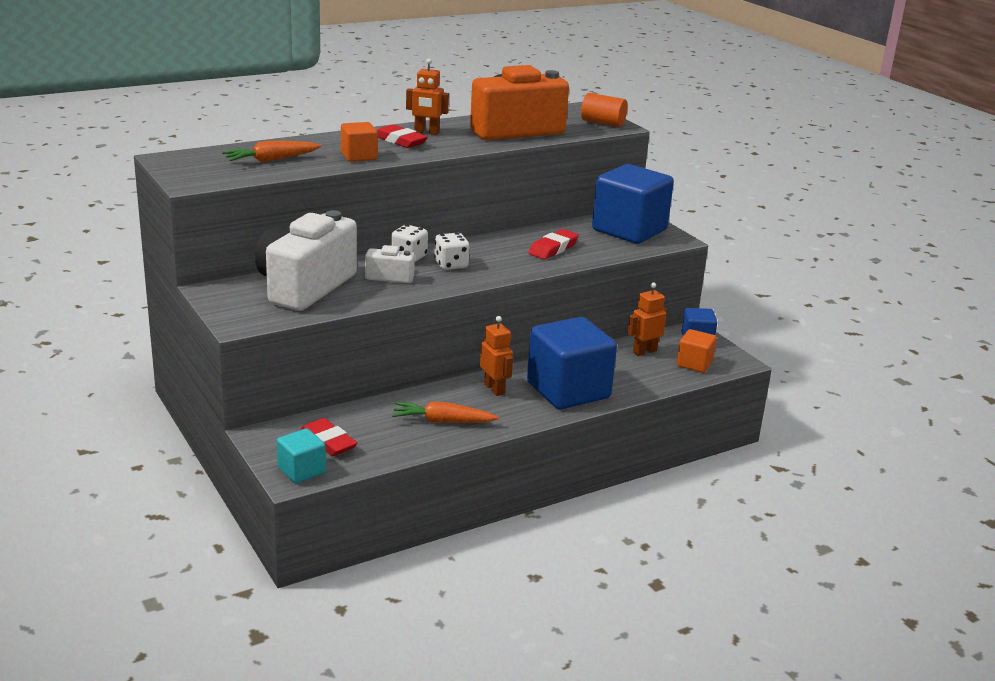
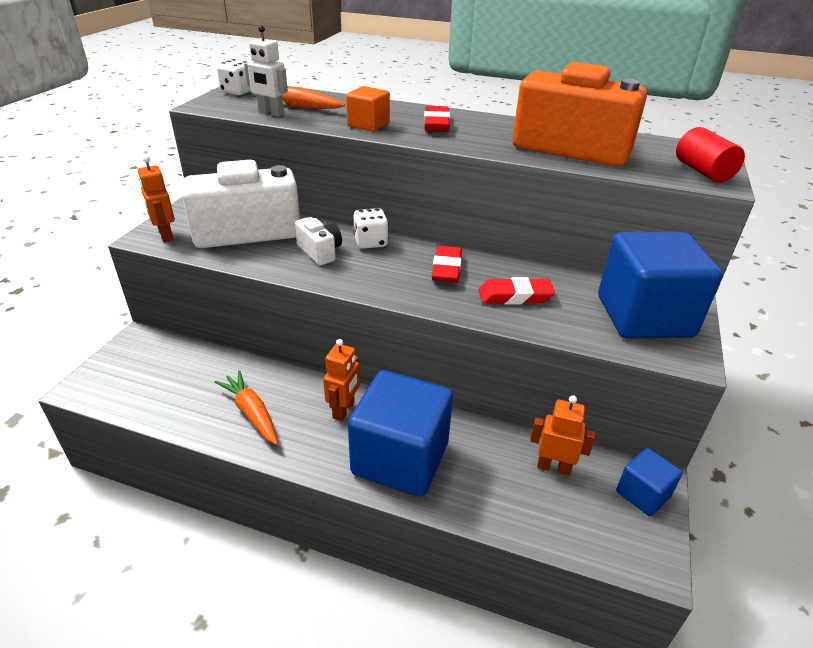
camera: 50 degrees right, 10 degrees up
(265, 171) = (271, 113): none -> white robot
(301, 471) = (98, 386): turquoise cube -> none
(328, 442) = (156, 373): red eraser -> red eraser (446, 269)
(426, 132) = (479, 124): orange robot -> orange robot (165, 235)
(451, 265) = (387, 266): white dice -> white dice (238, 92)
(602, 123) = (703, 172): orange cylinder -> red cylinder
(694, 364) = (588, 524): orange cube -> none

